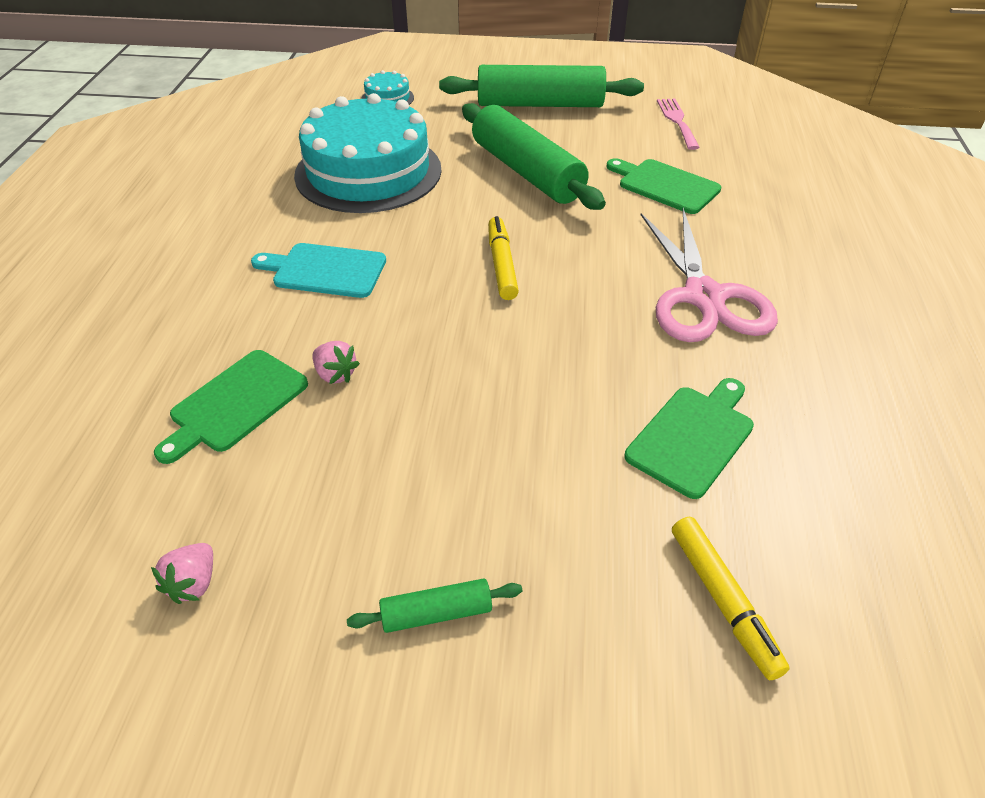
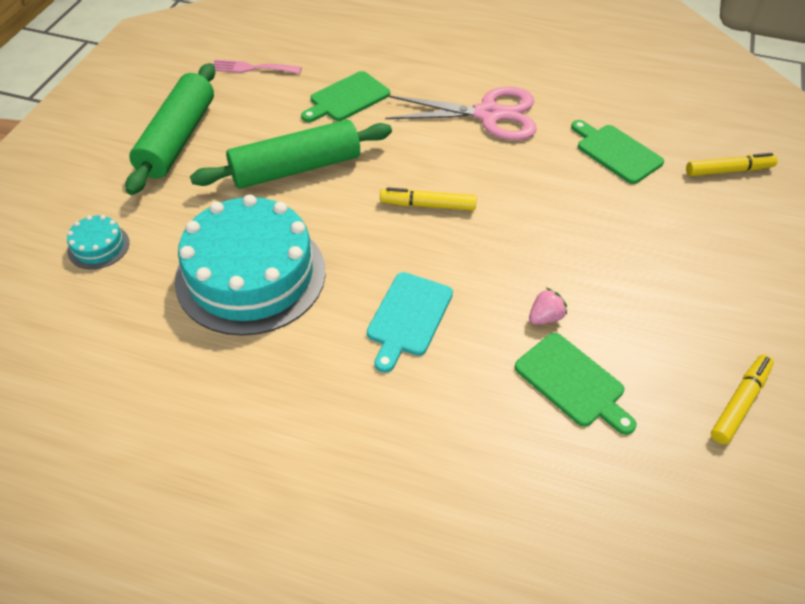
camera: 80 degrees left, 5 degrees up
(194, 583) = (739, 403): pink strawberry -> yellow marker
(436, 613) = (748, 282): green rolling pin -> none

